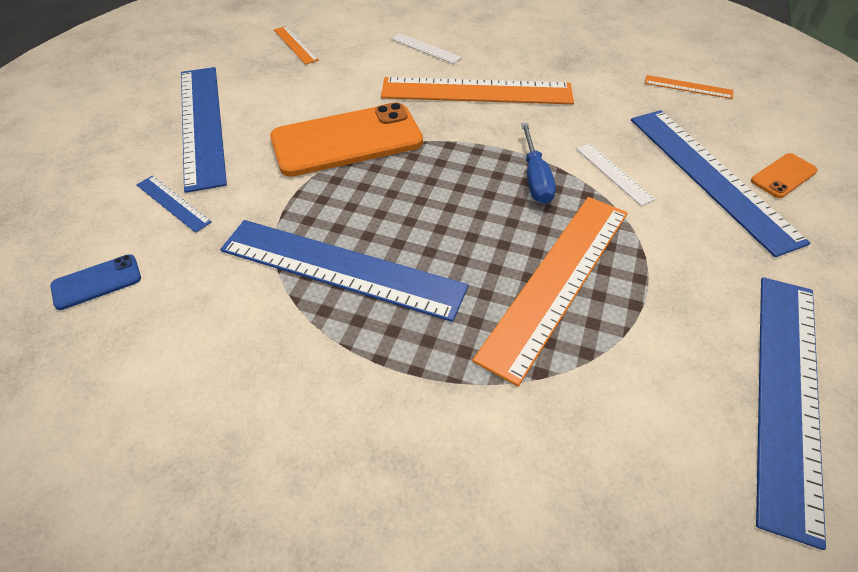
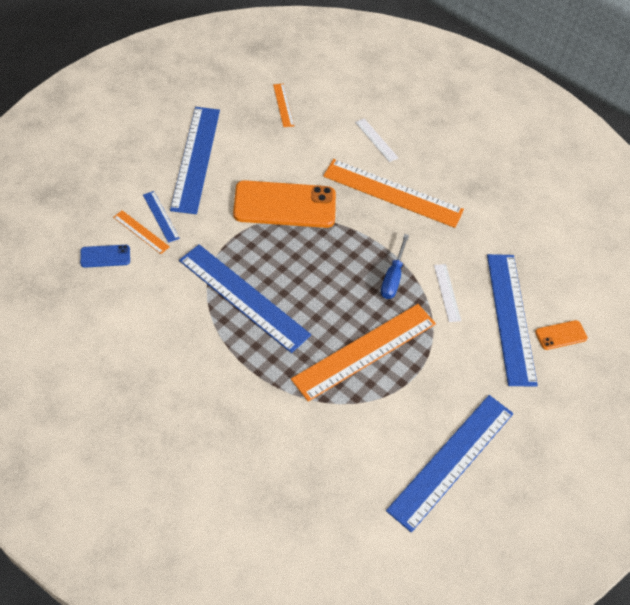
camera: 15 degrees right, 5 degrees up
(688, 87) = (550, 241): orange ruler -> orange ruler (141, 232)

